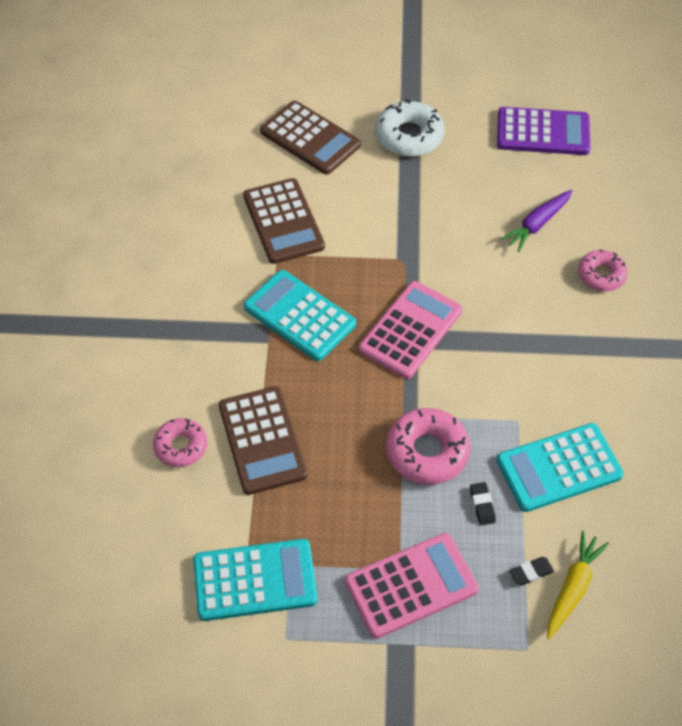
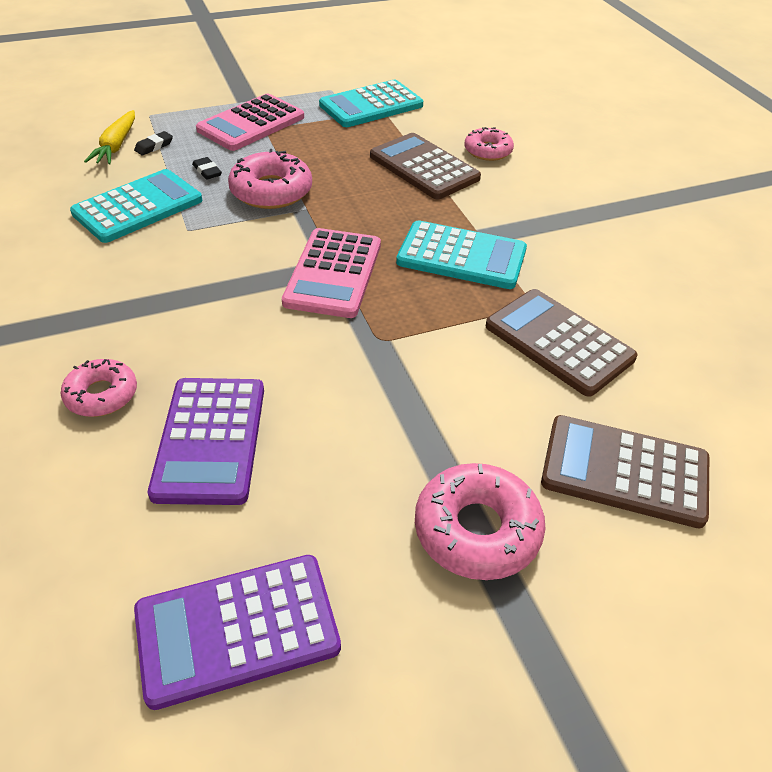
camera: 155 degrees right, 10 degrees down
(409, 136) = (477, 530): white donut -> pink donut
(537, 224) = (210, 440): purple carrot -> purple calculator

